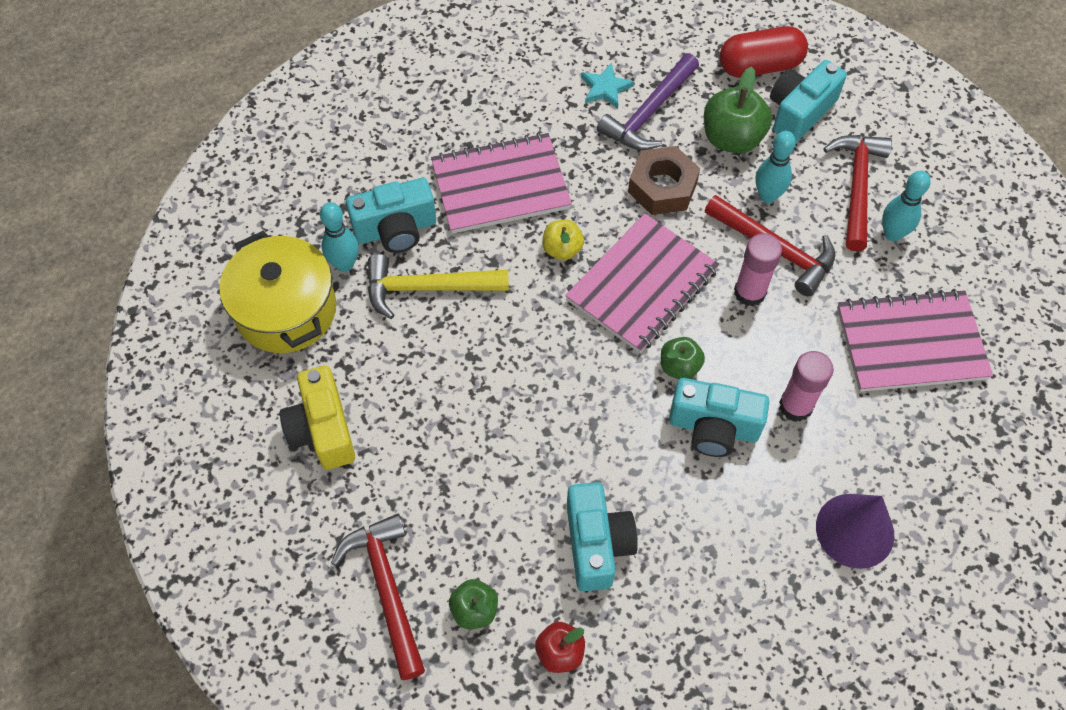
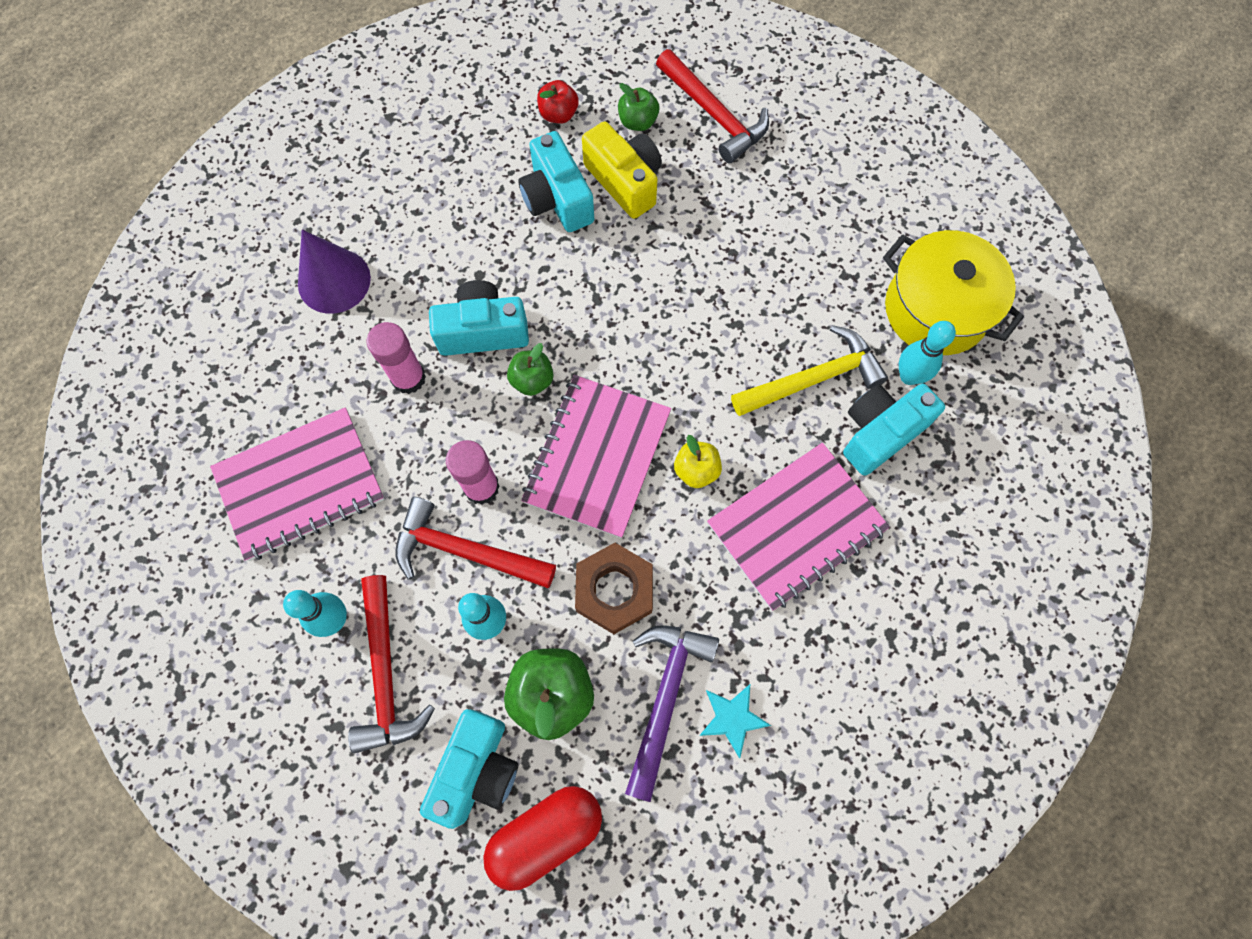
camera: 160 degrees right, 10 degrees up
(322, 430) = (835, 214): yellow camera -> yellow camera (625, 181)

